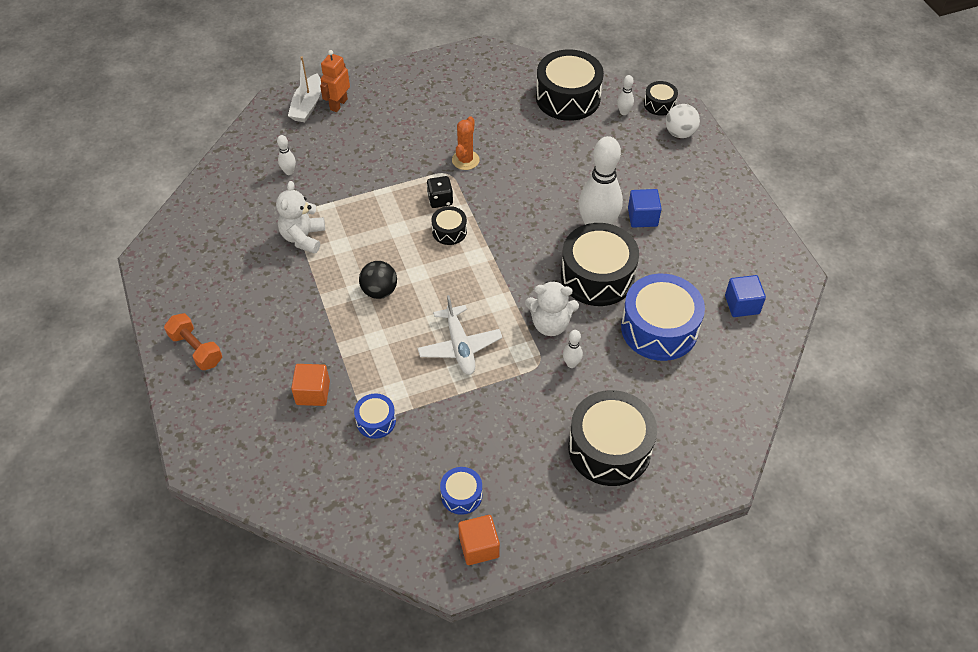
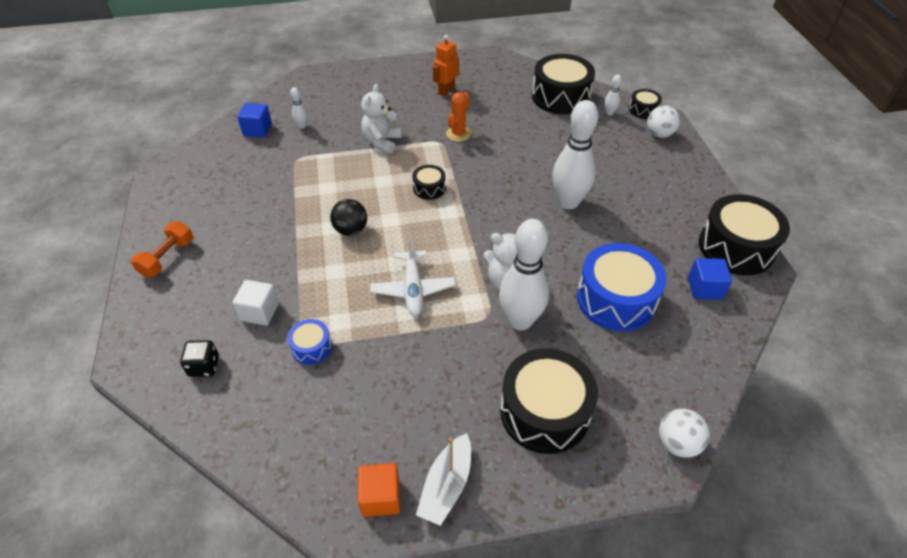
camera: 10 degrees right, 5 degrees down
(196, 349) = (167, 258): orange dumbbell -> orange dumbbell turned 60 degrees clockwise
(303, 238) = (296, 178): white teddy bear -> white teddy bear (382, 141)
(307, 105) = (334, 80): white boat -> white boat (446, 486)
(313, 393) = (259, 312): orange cube -> white cube
(338, 104) = (360, 81): orange robot -> orange robot (446, 91)
(440, 200) = (427, 162): black dice -> black dice (204, 366)
(461, 495) = (376, 437): blue drum -> none
(571, 364) = (520, 321): white bowling pin -> white bowling pin, size x2.38
(597, 276) = (561, 243): black drum -> black drum (736, 247)
(642, 217) = (614, 198): blue cube -> blue cube (257, 130)
(731, 458) = (677, 443): none -> white ball

